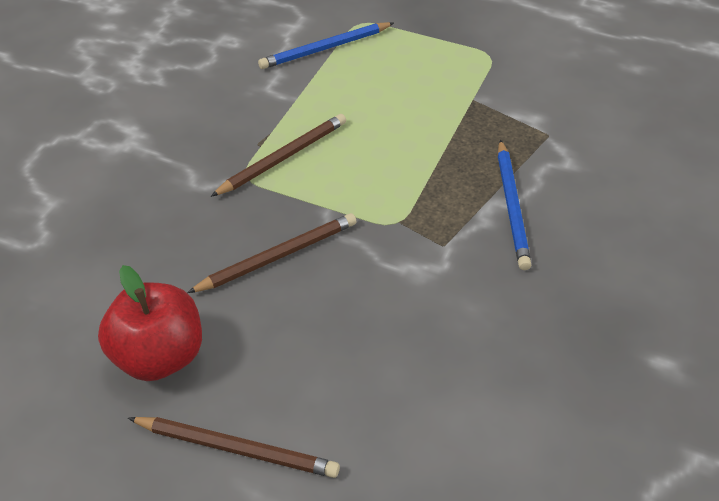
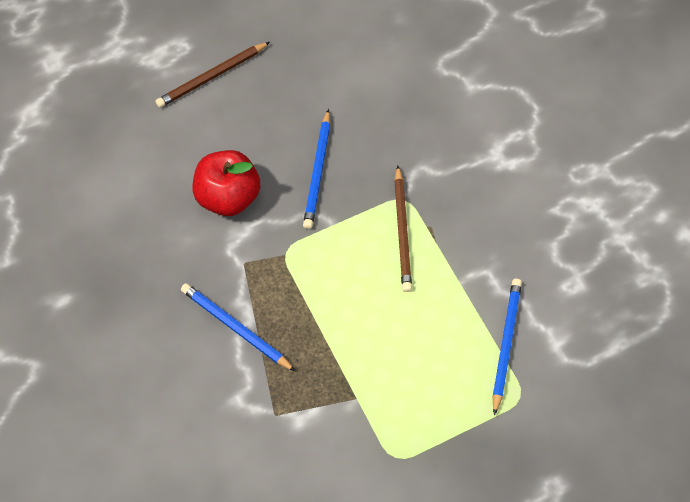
camera: 130 degrees right, 15 degrees up
(159, 356) = (299, 77): red apple -> red apple (228, 197)
(278, 256) = (318, 172): brown pencil -> blue pencil

